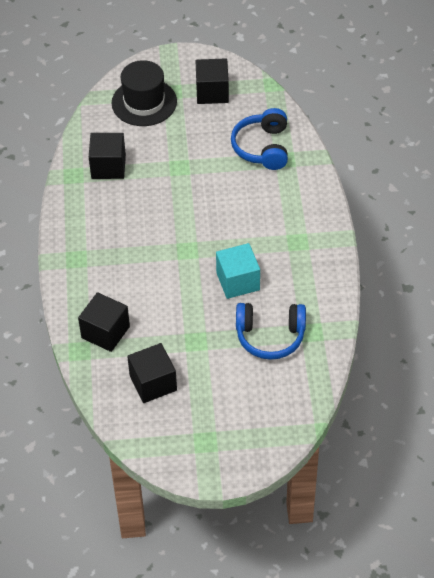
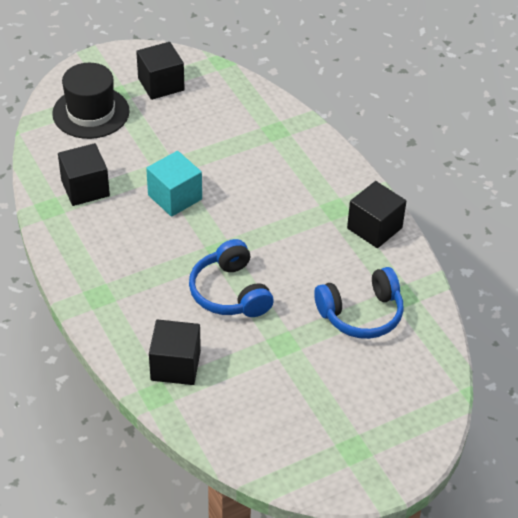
camera: 25 degrees left, 5 degrees down
(153, 383) = (260, 404): black cube -> black cube (374, 228)
(238, 281) = (294, 267): turquoise cube -> turquoise cube (175, 197)
(262, 147) = (245, 125): blue headphones -> blue headphones (230, 292)

